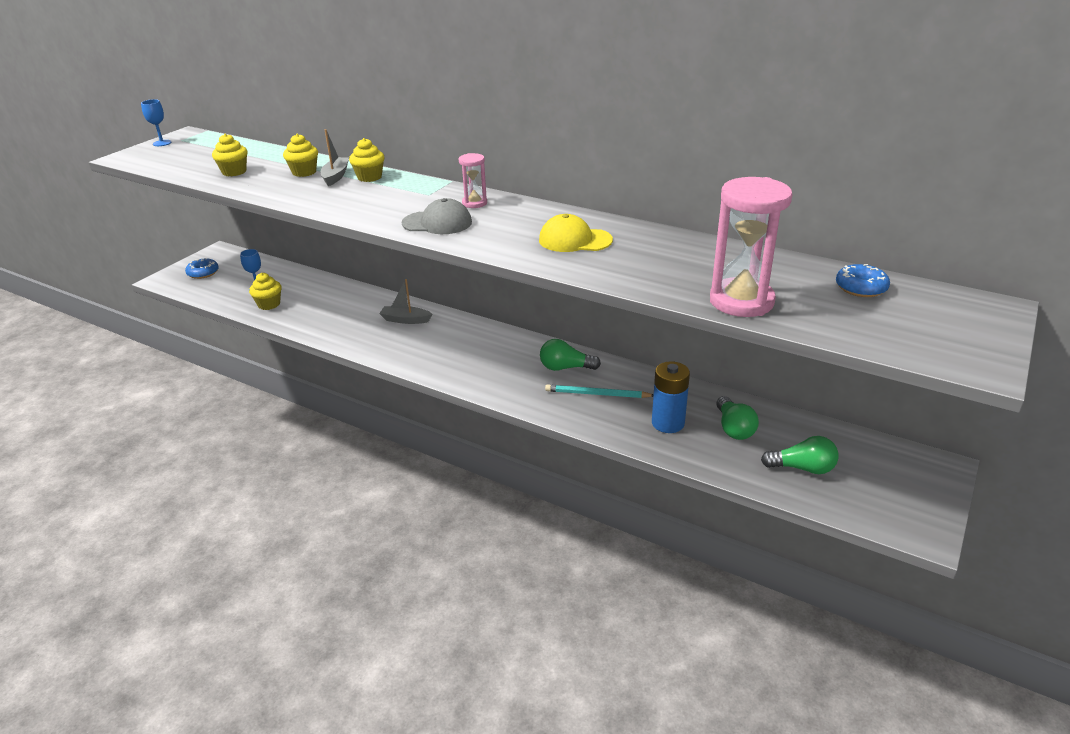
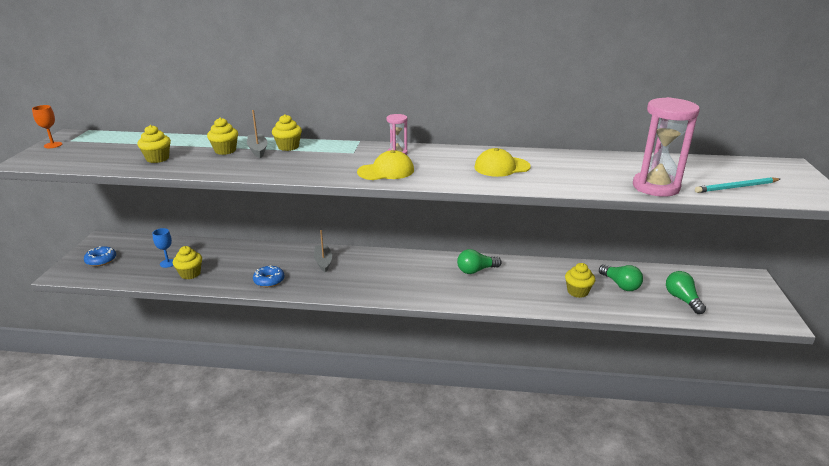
camera: 25 degrees left, 5 degrees down
(162, 143) = (53, 145): blue goblet -> orange goblet
(405, 320) = (323, 262): grey boat -> grey boat turned 90 degrees clockwise
(437, 223) = (386, 171): grey cap -> yellow cap
(597, 394) = (514, 283): turquoise pencil -> turquoise pencil (736, 187)
(668, 423) = (577, 292): blue battery -> yellow cupcake
(802, 468) = (682, 299): green light bulb -> green light bulb turned 90 degrees counterclockwise
(861, 288) = (709, 167): blue donut -> blue donut (269, 280)

